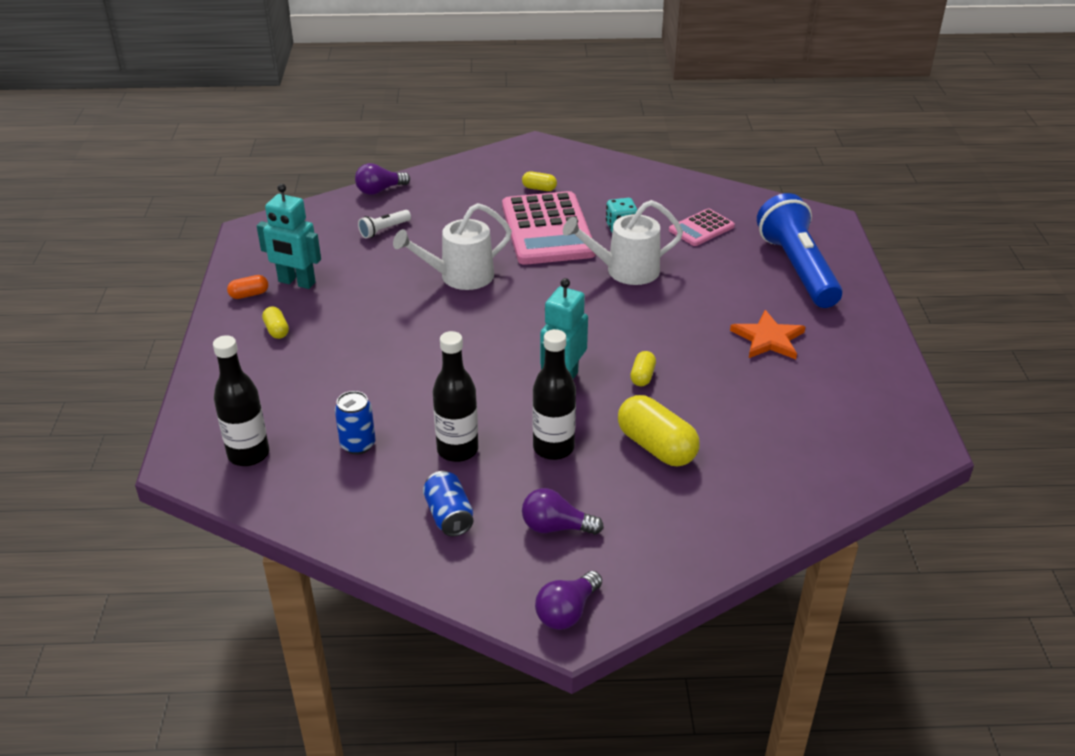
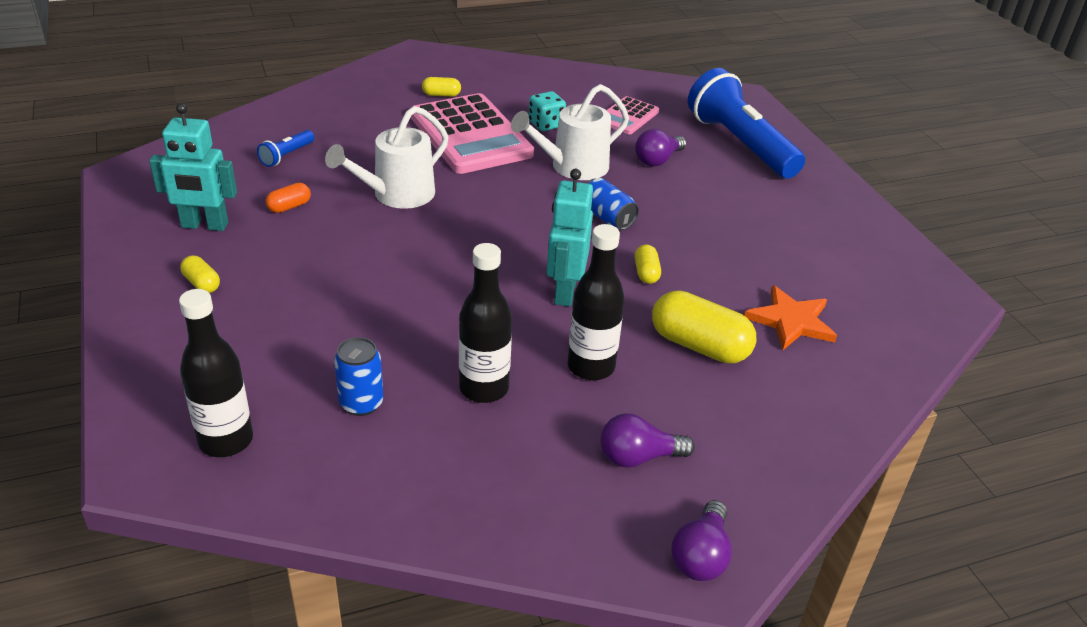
camera: 20 degrees left, 0 degrees up
(249, 294) = (149, 247): orange capsule -> orange capsule (289, 207)
(380, 190) = (263, 114): purple light bulb -> purple light bulb (657, 160)
(384, 230) = (287, 155): white flashlight -> blue flashlight
(449, 516) = (510, 468): blue can -> blue can (607, 217)
(768, 339) = (750, 216): orange star -> orange star (791, 321)

